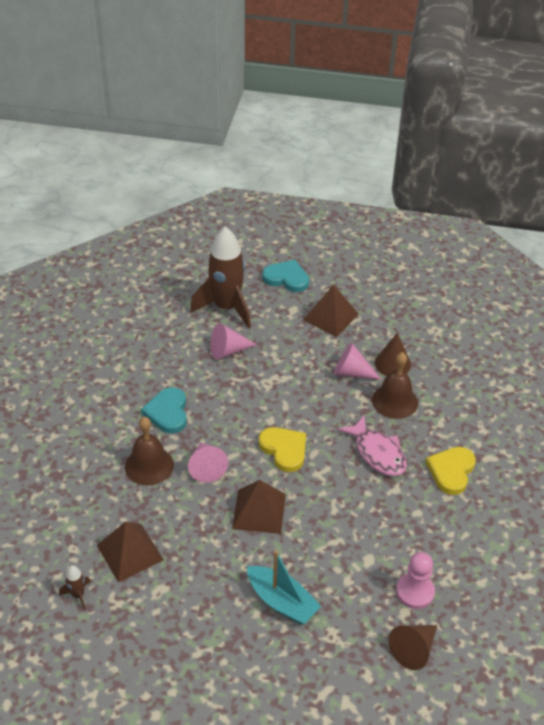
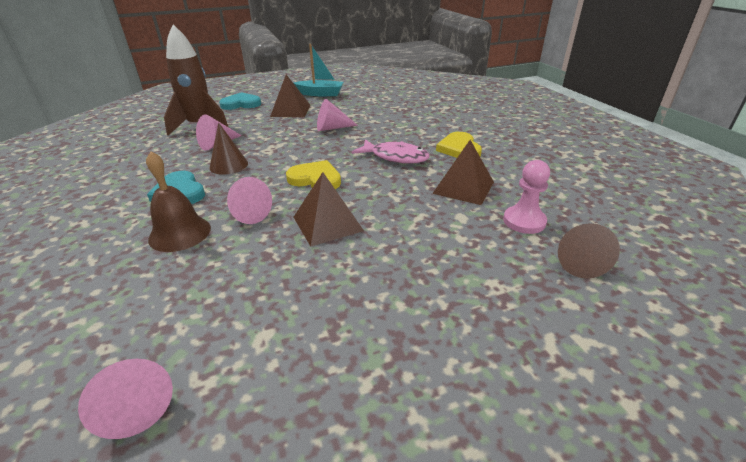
camera: 30 degrees left, 10 degrees down
(78, 595) = (135, 403): brown rocket -> pink cone
(130, 552) = (196, 316): brown pyramid -> brown pyramid (463, 187)
(282, 602) = (417, 282): turquoise boat -> turquoise boat (320, 94)
(392, 363) = (358, 117): brown cone -> brown cone (228, 165)
(394, 401) = (378, 131): brown bell -> none

